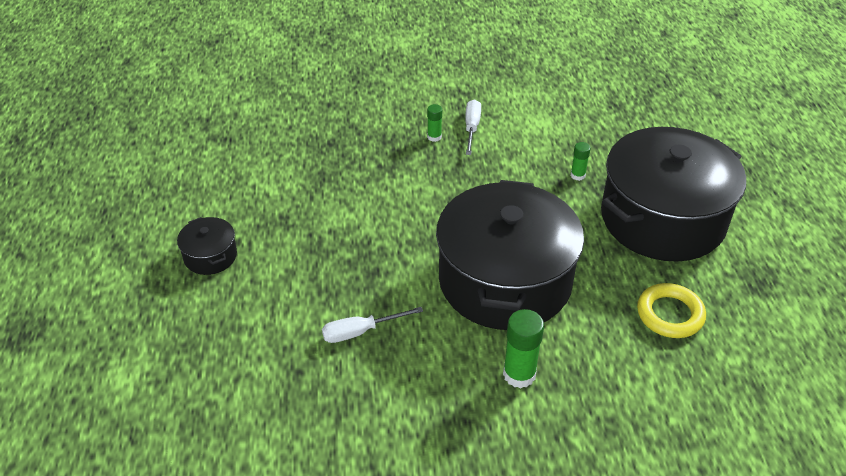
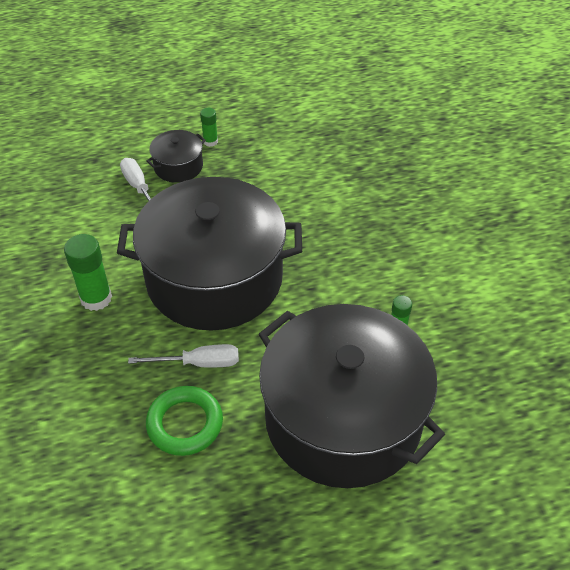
camera: 80 degrees right, 5 degrees up
(210, 256) = (213, 89): black pot -> black pot (178, 166)
(434, 137) = (420, 201): green glue stick -> green glue stick (210, 141)
(472, 128) = (449, 229): white screwdriver -> white screwdriver (199, 363)
(670, 314) = (185, 424): yellow ring -> green ring

